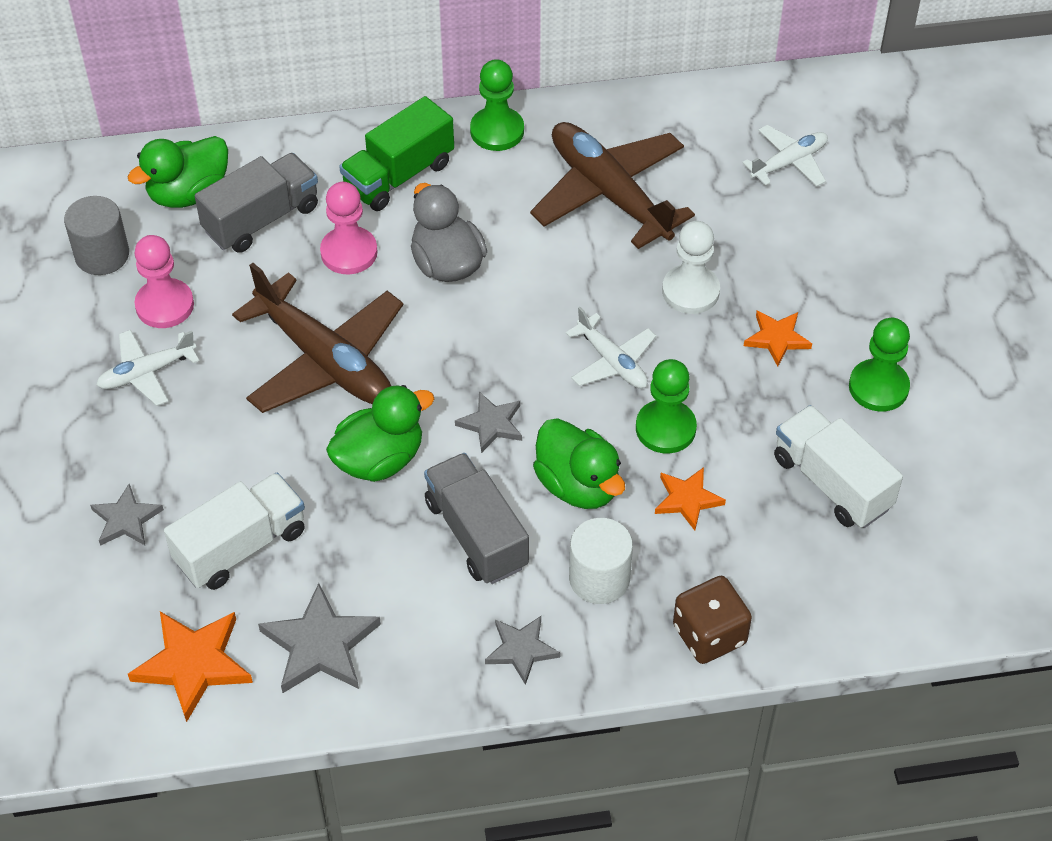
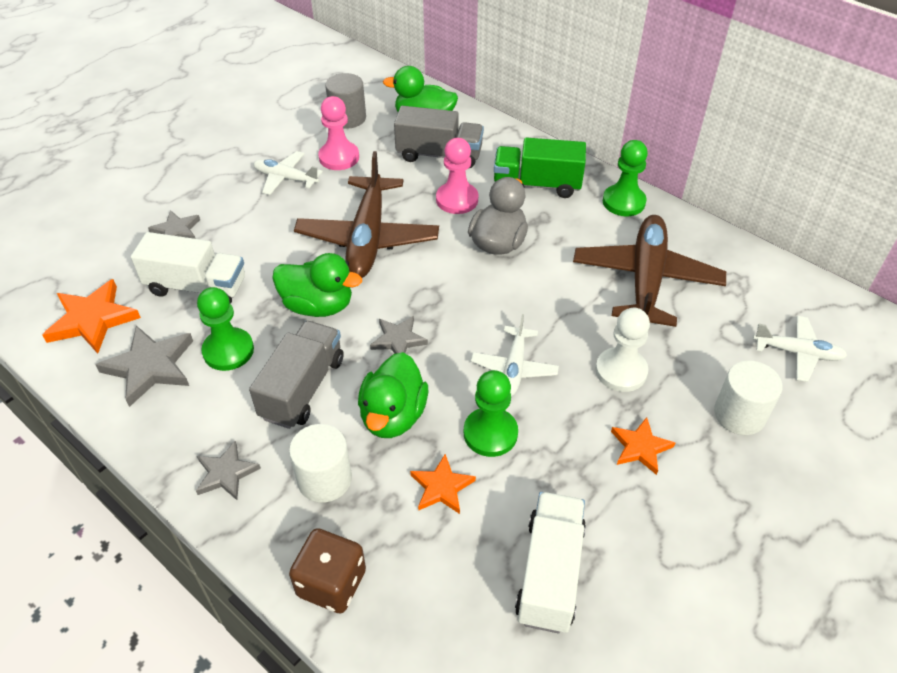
camera: 50 degrees right, 5 degrees down
(808, 250) = (739, 414): none -> white cylinder
(878, 387) = (673, 544): green pawn -> green pawn (228, 351)

